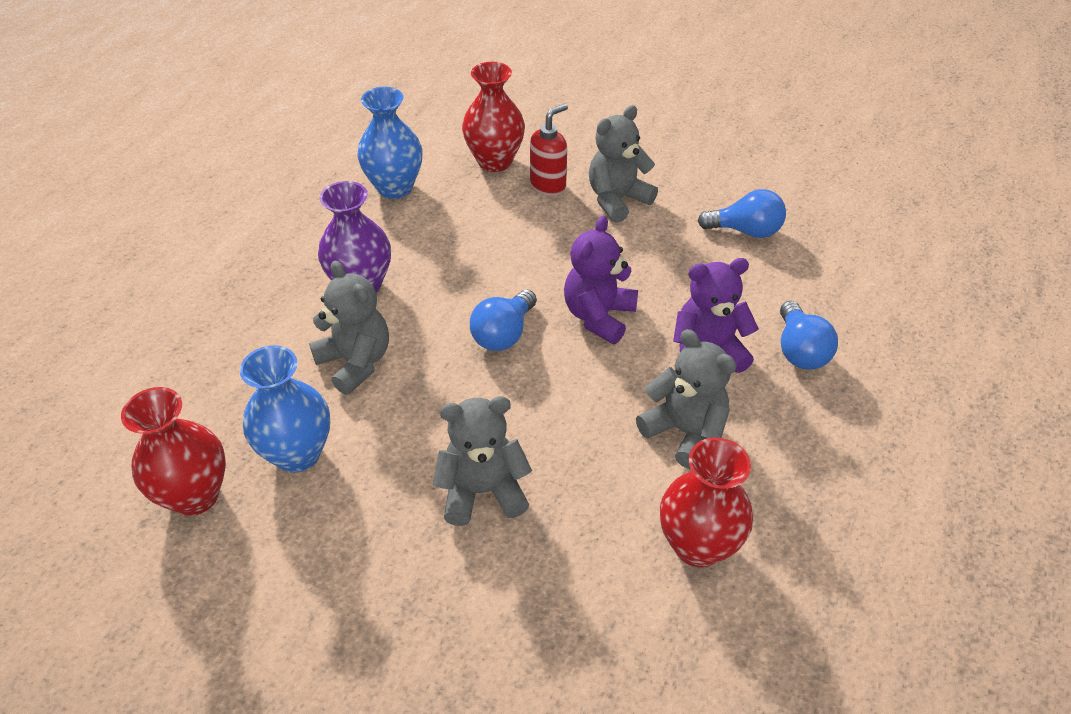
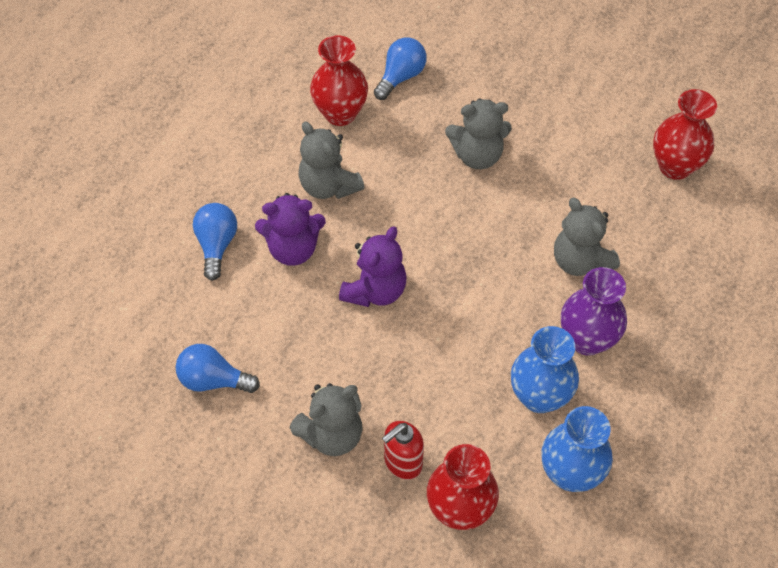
camera: 175 degrees left, 10 degrees up
(297, 453) = (610, 190): blue vase -> blue vase (539, 396)
(503, 334) = (458, 279): blue light bulb -> blue light bulb (401, 77)

